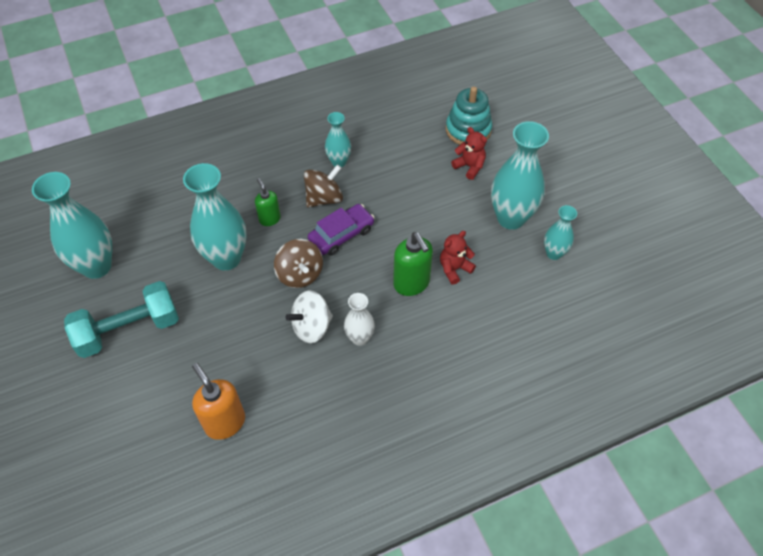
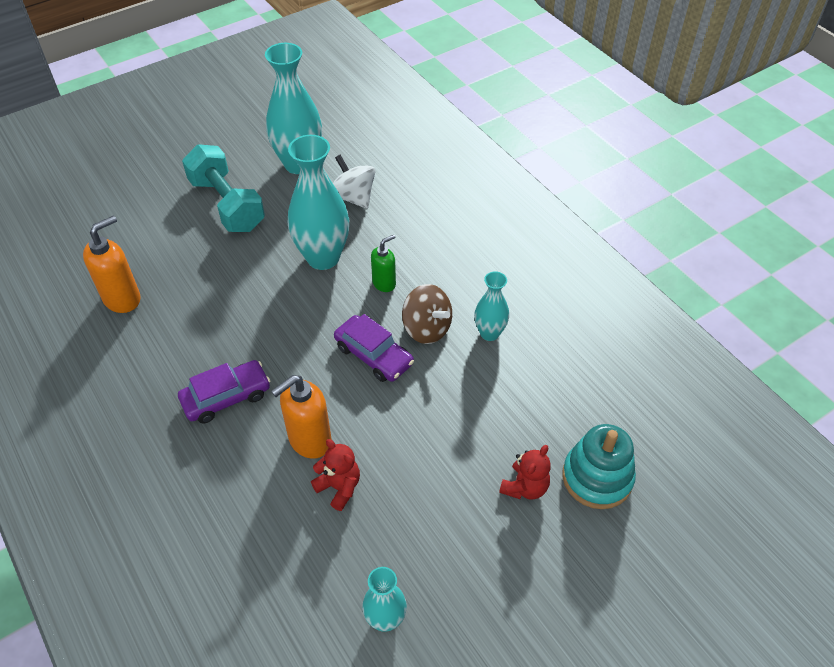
camera: 80 degrees right, 5 degrees down
(300, 274) = (310, 325): brown spinning top -> none
(311, 327) = (239, 349): white spinning top -> white spinning top (353, 197)
(359, 338) = (226, 397): white vase -> purple car
(411, 283) = (309, 440): green soap dispenser -> orange soap dispenser
(511, 218) = (440, 552): turquoise vase -> none

